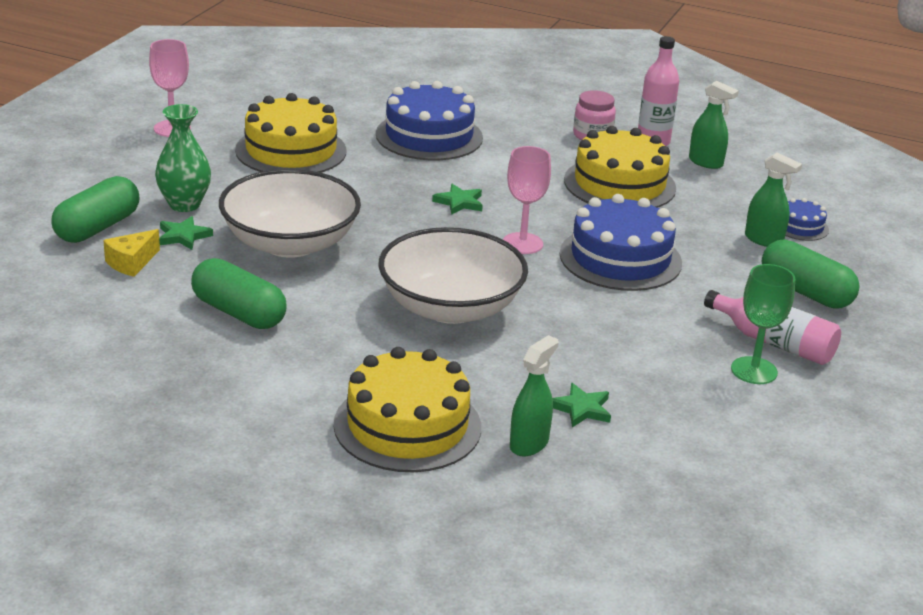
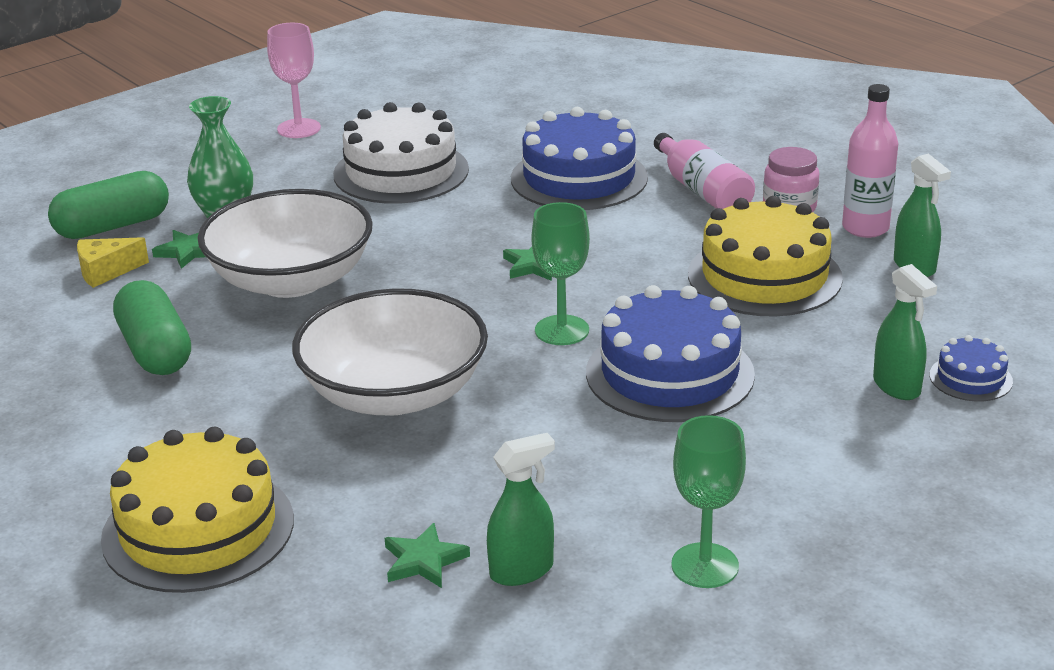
camera: 30 degrees right, 0 degrees up
(291, 150) = (401, 172): yellow cake -> white cake
(522, 243) = (562, 330): pink goblet -> green goblet
(529, 444) = (314, 589): green spray bottle -> green spray bottle (522, 570)
(774, 342) = (772, 533): pink bottle -> pink bottle (702, 191)
(805, 292) = (888, 472): green capsule -> none

